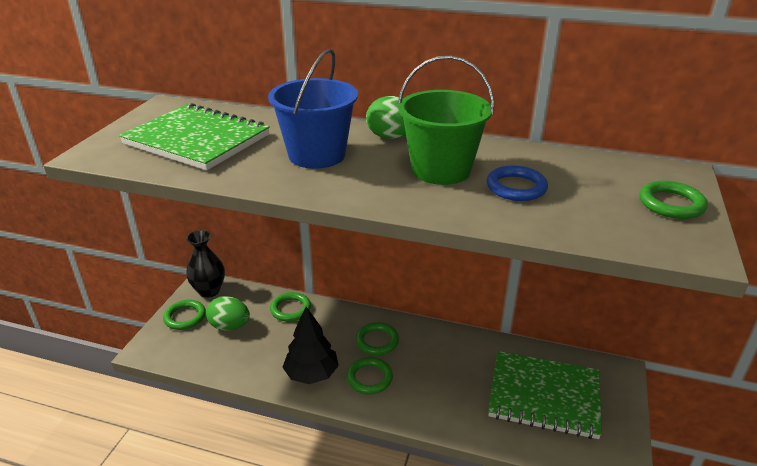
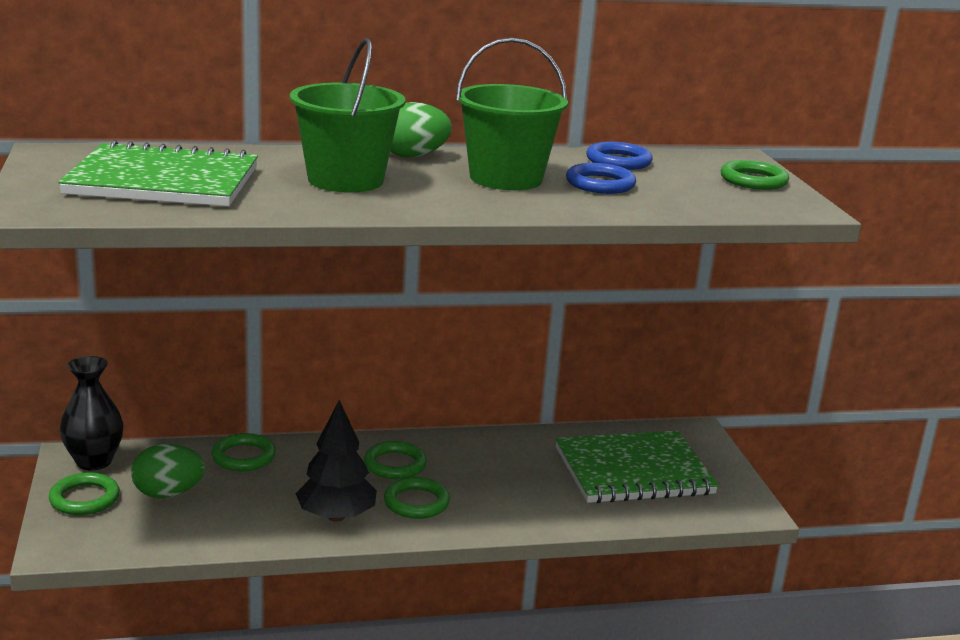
camera: 30 degrees left, 10 degrees down
(317, 155) = (345, 180): blue bucket -> green bucket
(558, 163) = (618, 161): none -> blue ring

